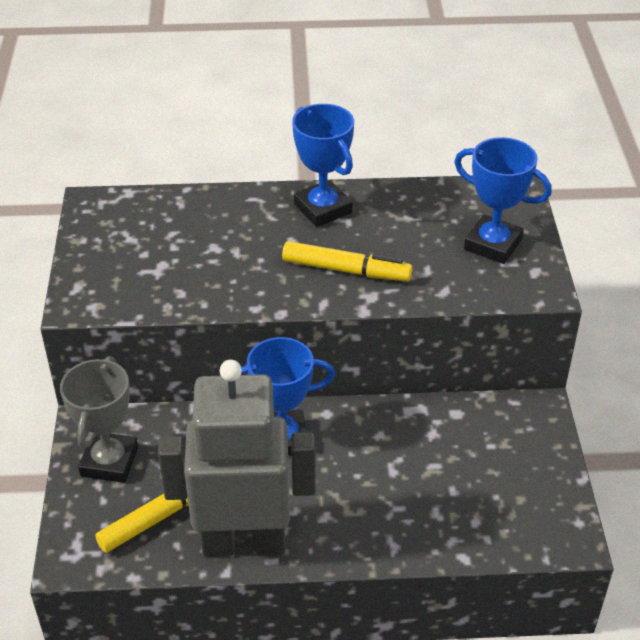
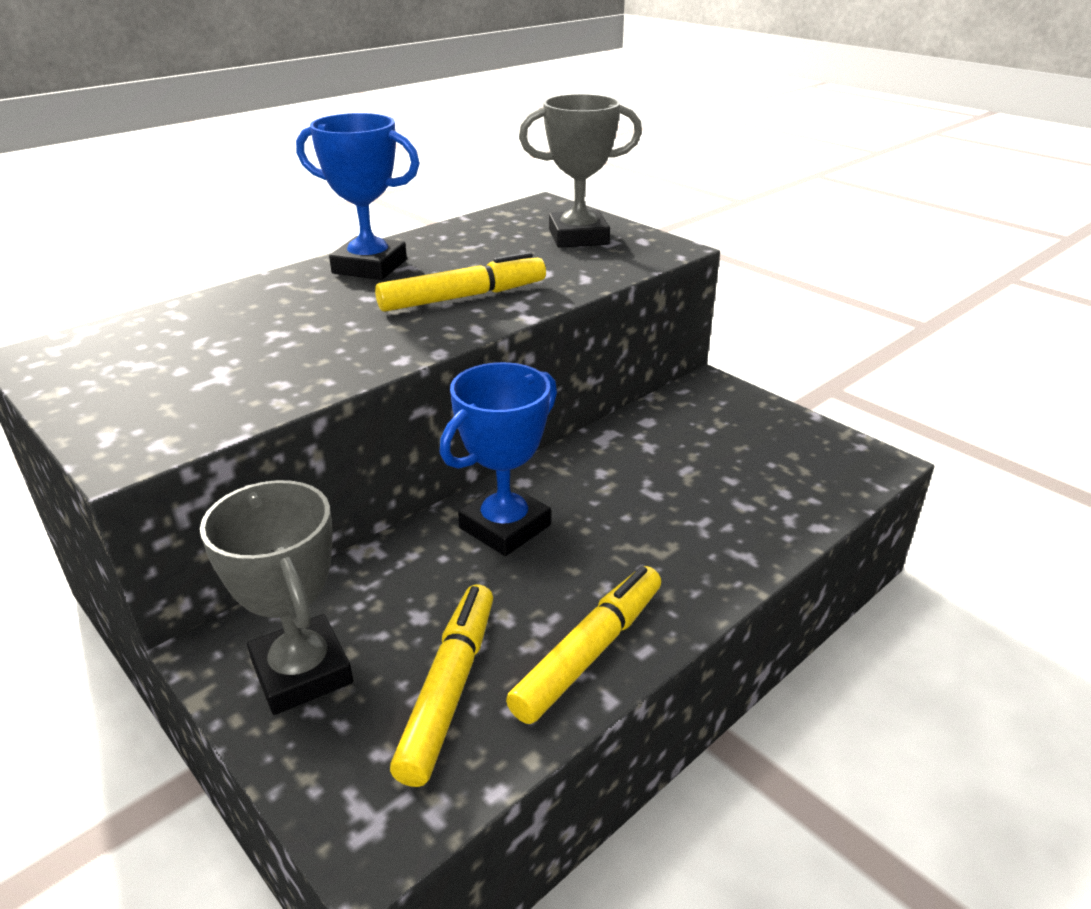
camera: 40 degrees left, 10 degrees down
(244, 542) = (589, 652): grey robot -> yellow marker
(493, 244) = (578, 237): blue trophy -> grey trophy

